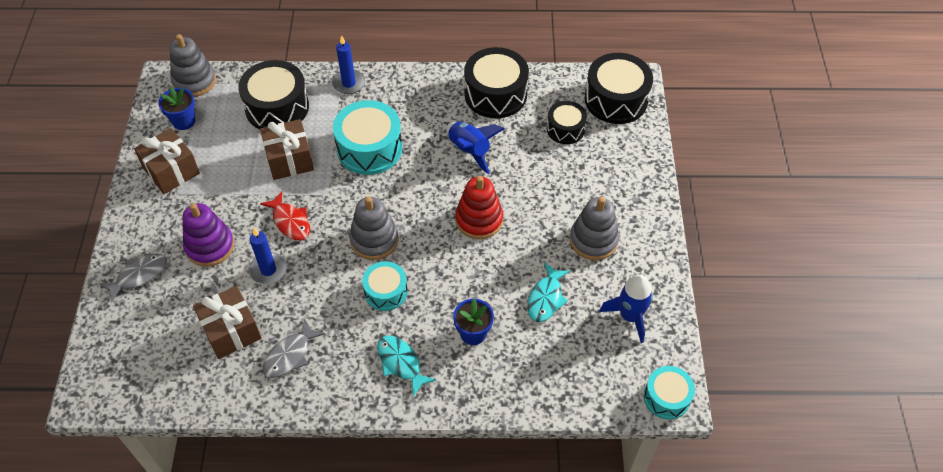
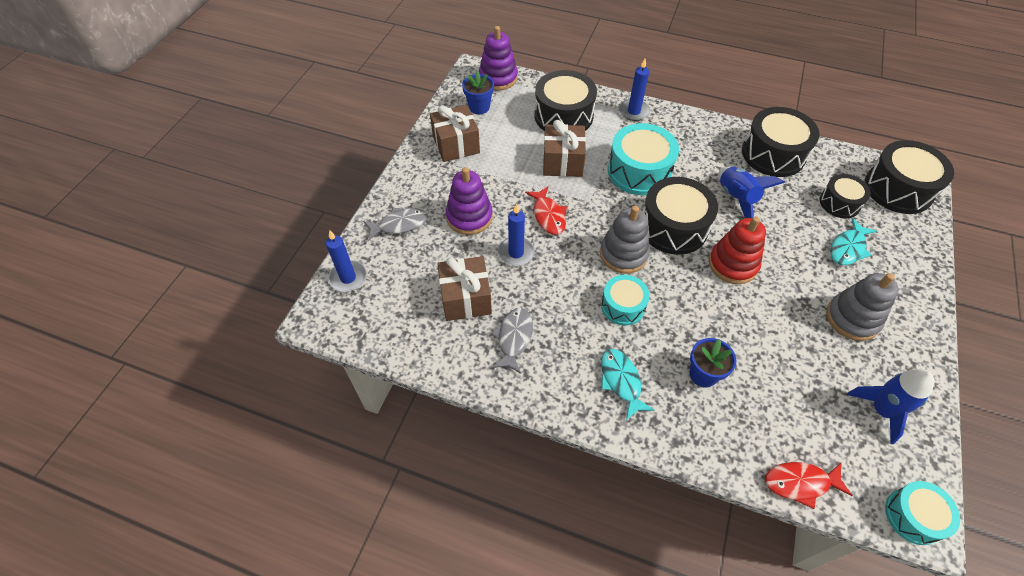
camera: 20 degrees right, 0 degrees up
(103, 347) = (348, 278): none -> blue candle
(194, 81) = (498, 78): grey stacking toy -> purple stacking toy
(290, 355) = (514, 338): grey fish -> grey fish turned 135 degrees clockwise
(416, 198) = (673, 227): none -> black drum
(546, 298) = (789, 362): turquoise fish -> turquoise fish (848, 248)
(573, 401) = (800, 483): none -> red fish

